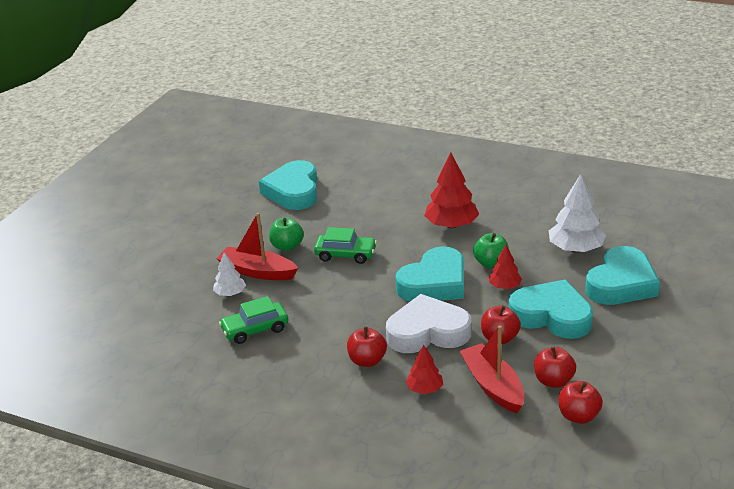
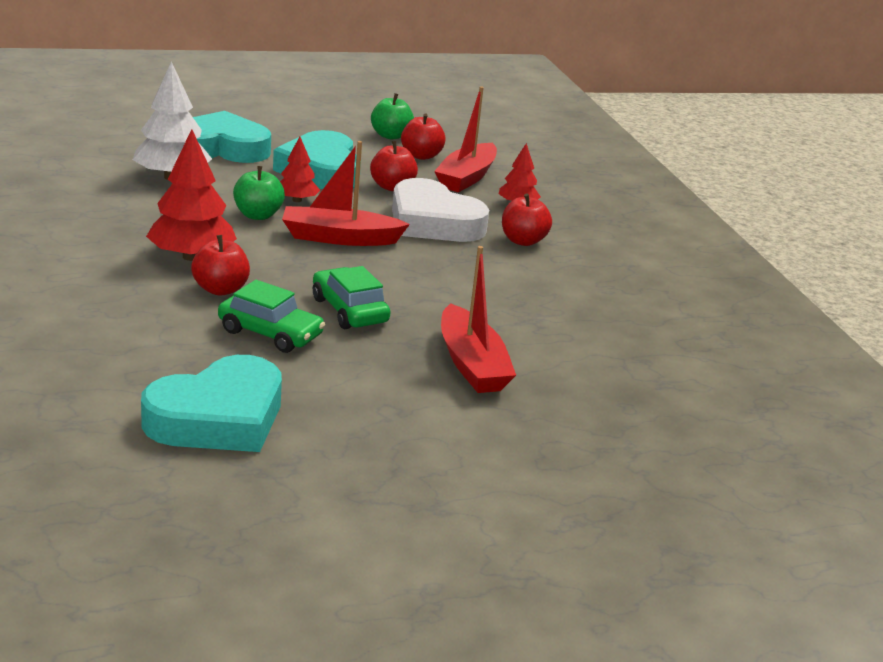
camera: 135 degrees left, 5 degrees down
(230, 293) = (542, 367): white tree -> none
(255, 329) = (576, 321): green car -> green car (270, 333)
(287, 246) = (384, 363): green apple -> green apple (391, 136)
(434, 283) = (339, 238): turquoise heart -> red boat
(578, 416) = (452, 141): red apple -> red apple (220, 289)

